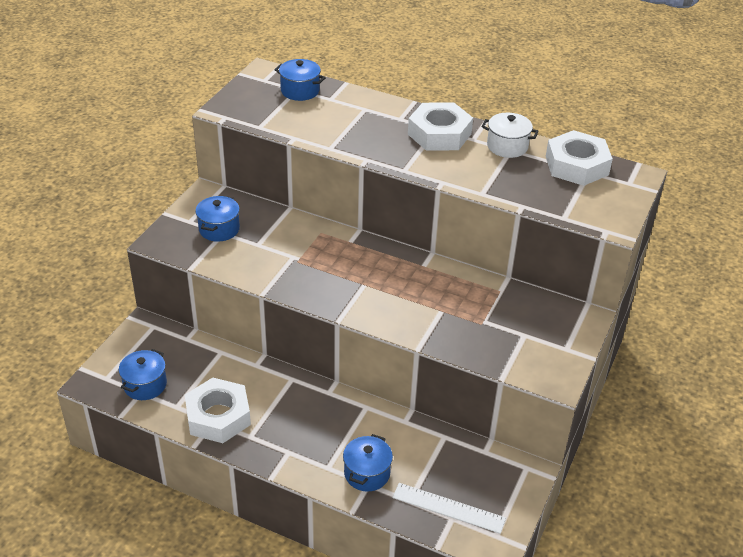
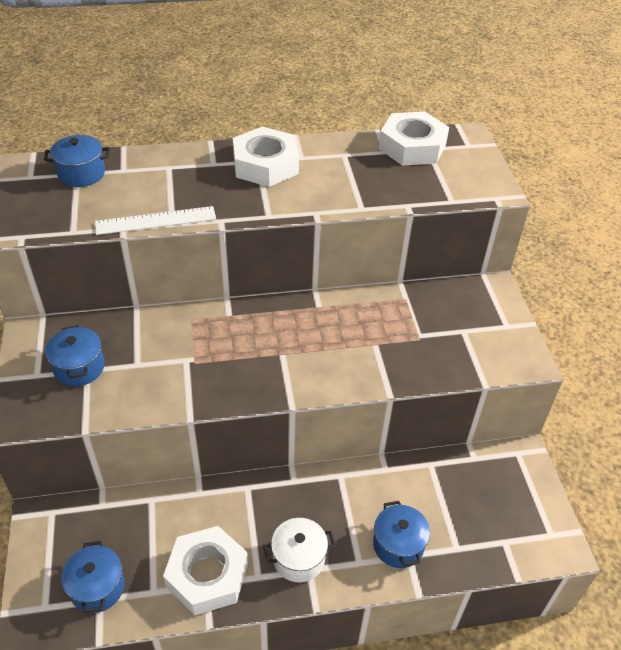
camera: 35 degrees left, 5 degrees up
(448, 507) = (493, 533): white ruler -> white ruler (155, 220)
(507, 146) = (337, 152): white pot -> white pot (299, 558)

